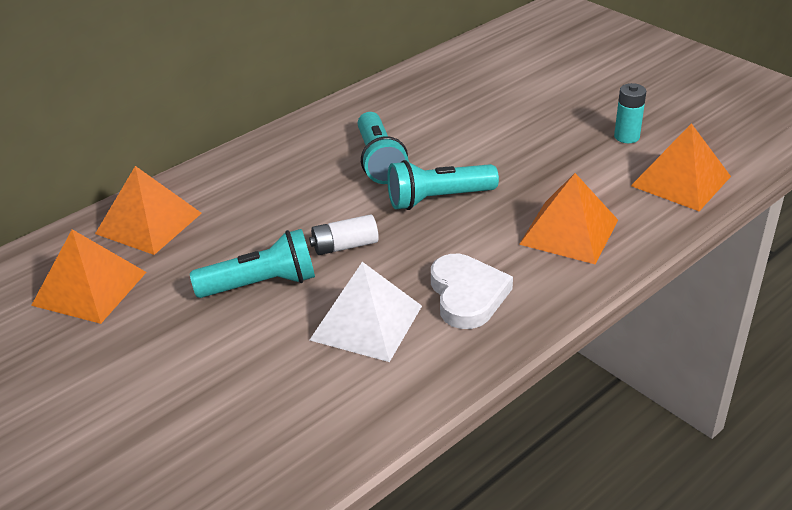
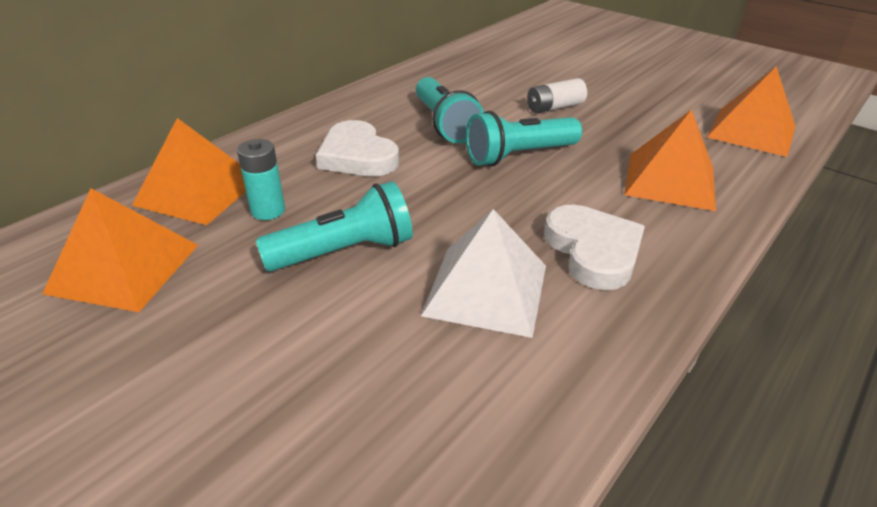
camera: 10 degrees left, 0 degrees up
(290, 193) = (357, 156): none -> white heart
(345, 246) = (433, 205): white battery -> white battery (554, 107)
(626, 137) = (677, 97): turquoise battery -> turquoise battery (268, 211)

